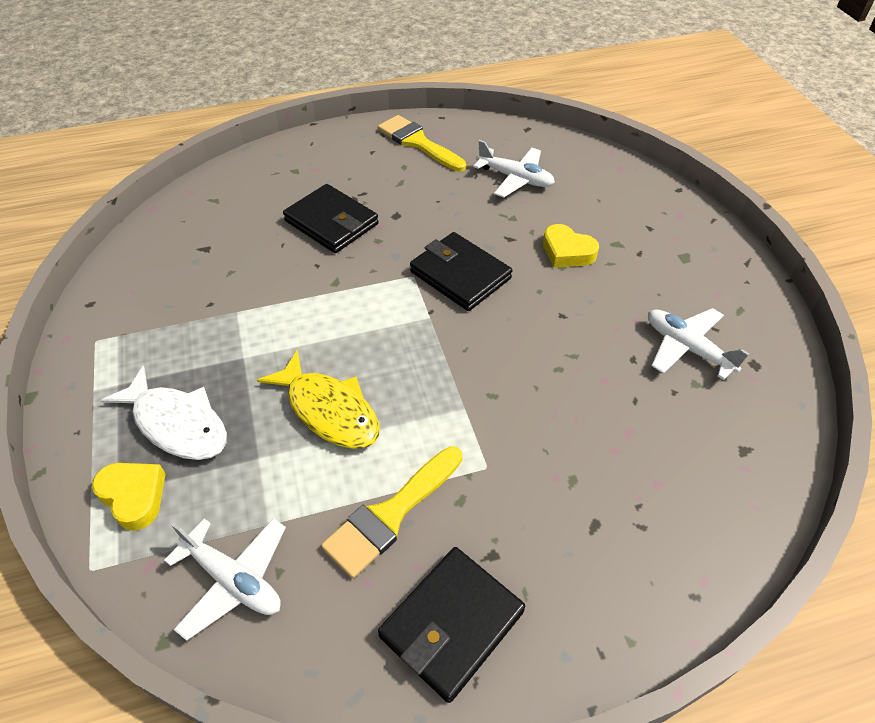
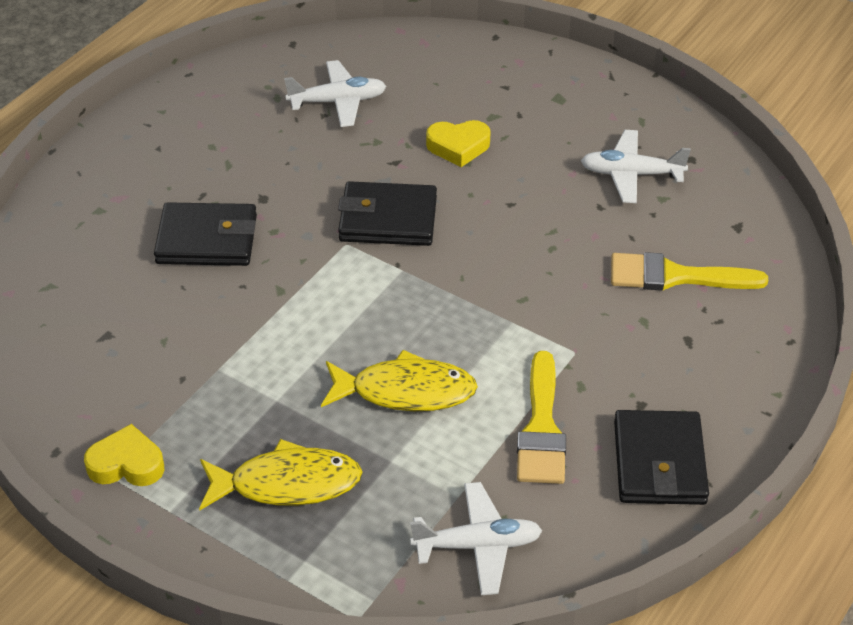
camera: 40 degrees left, 5 degrees down
(134, 496) = (323, 553): yellow heart -> yellow heart (126, 464)
(177, 424) = (287, 484): white fish -> yellow fish
(418, 143) = (197, 114): yellow brush -> yellow brush (676, 276)

